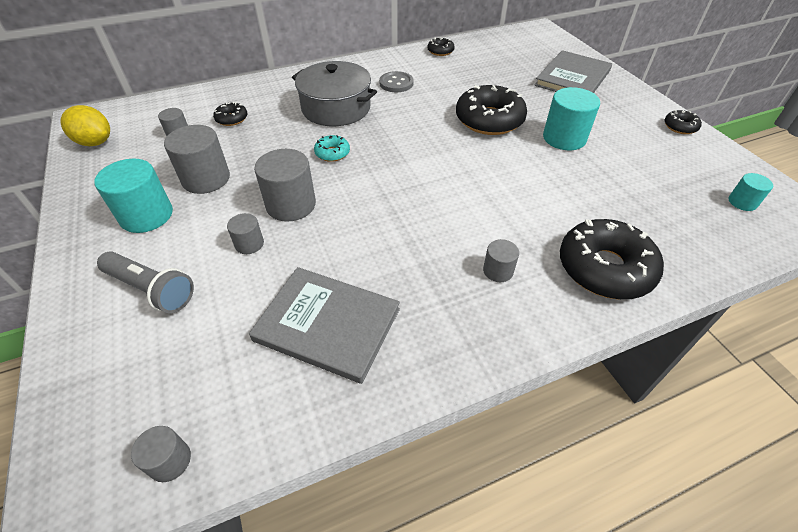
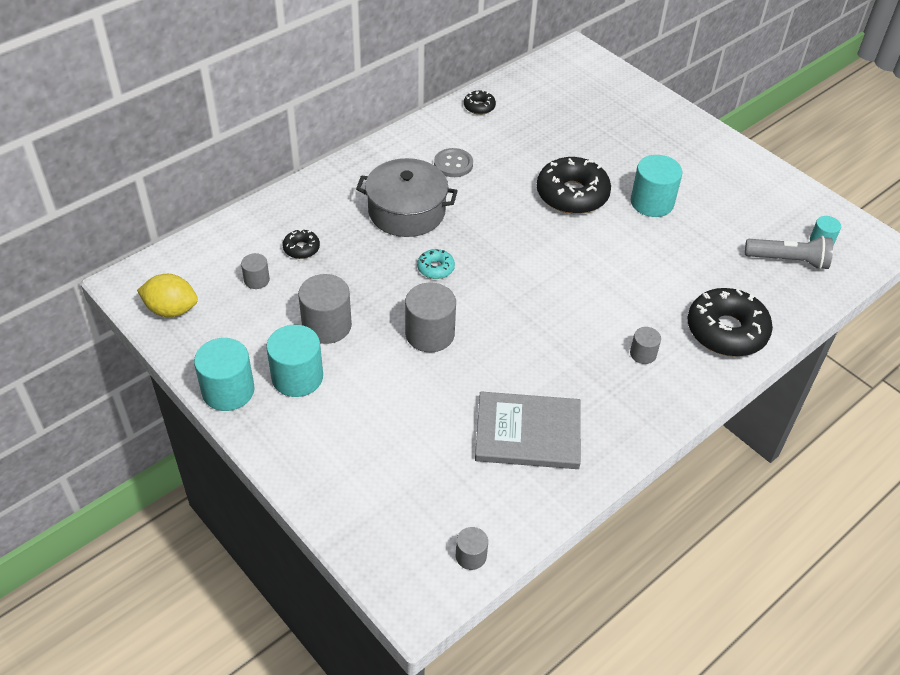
camera: 20 degrees left, 0 degrees up
(80, 213) = (228, 391): none -> turquoise cylinder
(151, 289) = (358, 443): grey flashlight -> grey flashlight (788, 260)
(249, 244) = (416, 381): grey cylinder -> none
(572, 78) = (635, 121): grey book -> none
(680, 127) = (754, 166): black donut -> none

